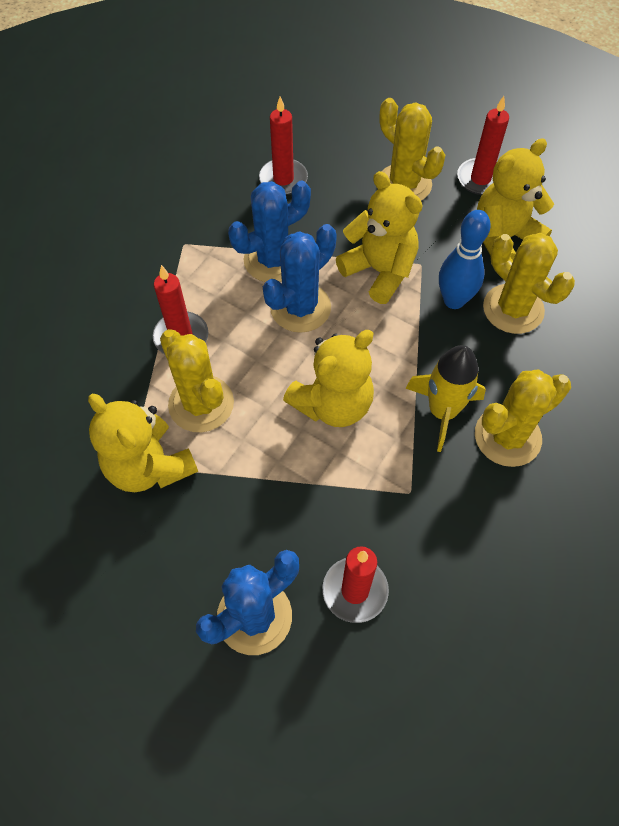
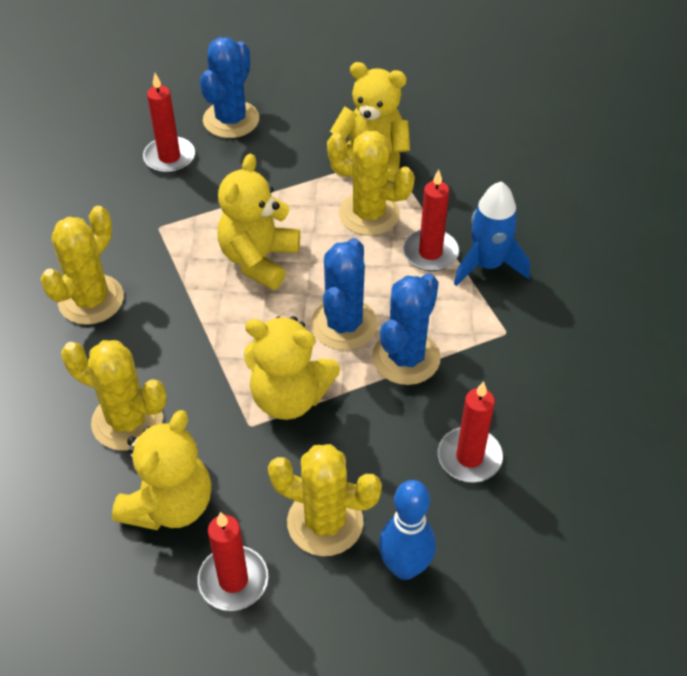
camera: 150 degrees right, 10 degrees down
(146, 303) = (487, 265): none -> blue rocket
(442, 411) = (158, 295): yellow rocket -> none
(454, 300) = (194, 401): blue bowling pin -> blue bowling pin (405, 567)

